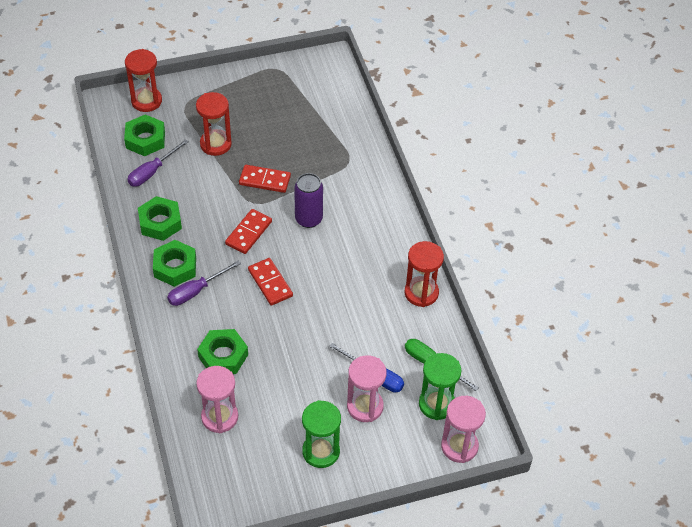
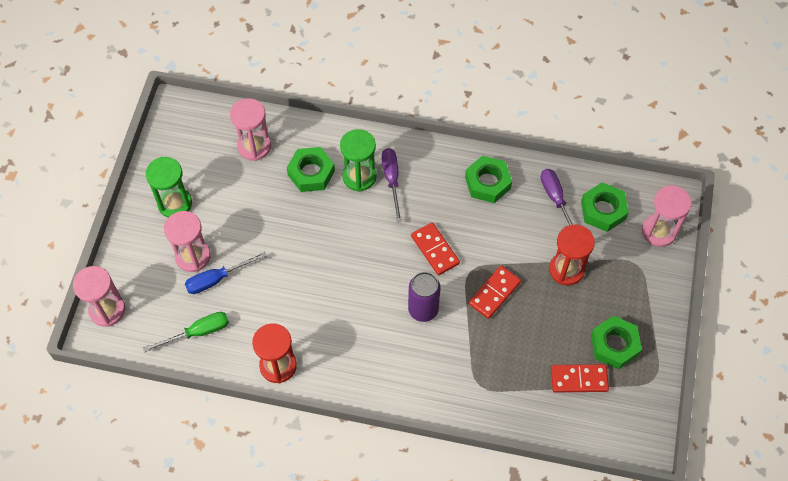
camera: 120 degrees right, 10 degrees up
(146, 101) = (659, 231): red hourglass -> pink hourglass
(175, 267) = (428, 174): green nut -> green nut (614, 345)
(270, 283) = (366, 242): red domino -> red domino (579, 379)
(436, 404) = (157, 314): green hourglass -> green hourglass (359, 176)

